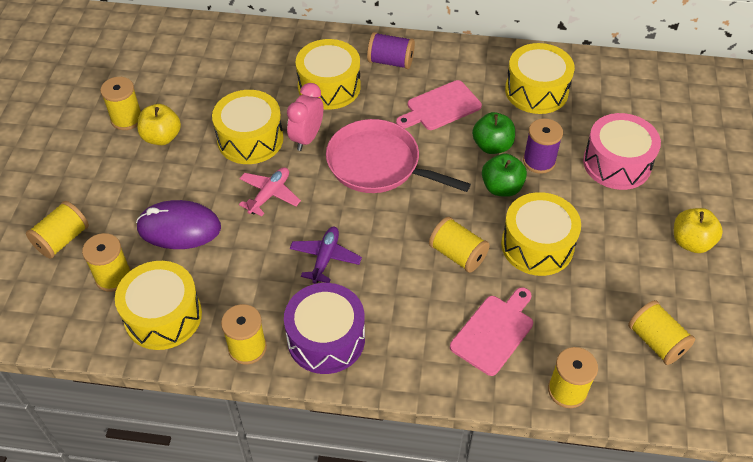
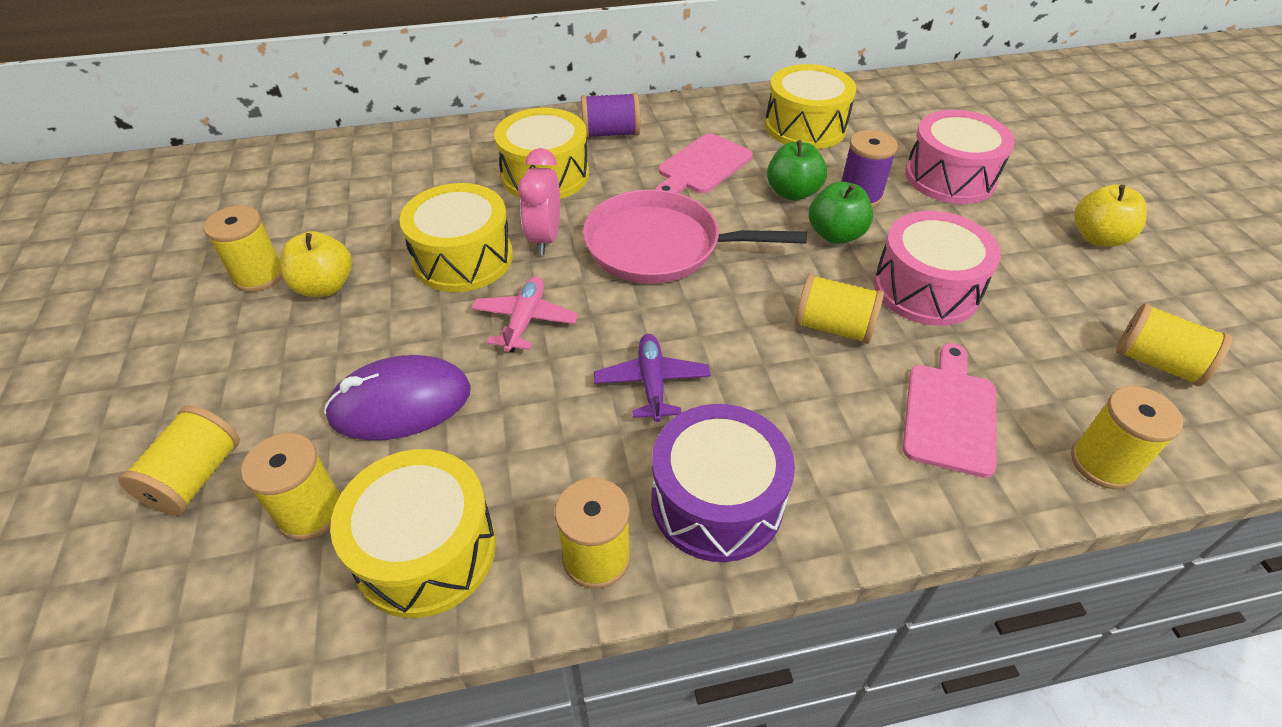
camera: 20 degrees left, 5 degrees down
(537, 245) = (926, 289): yellow drum -> pink drum

